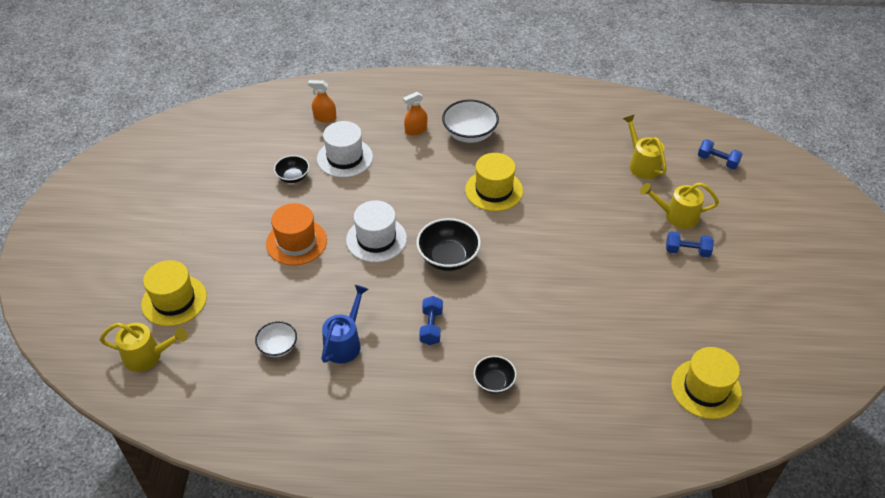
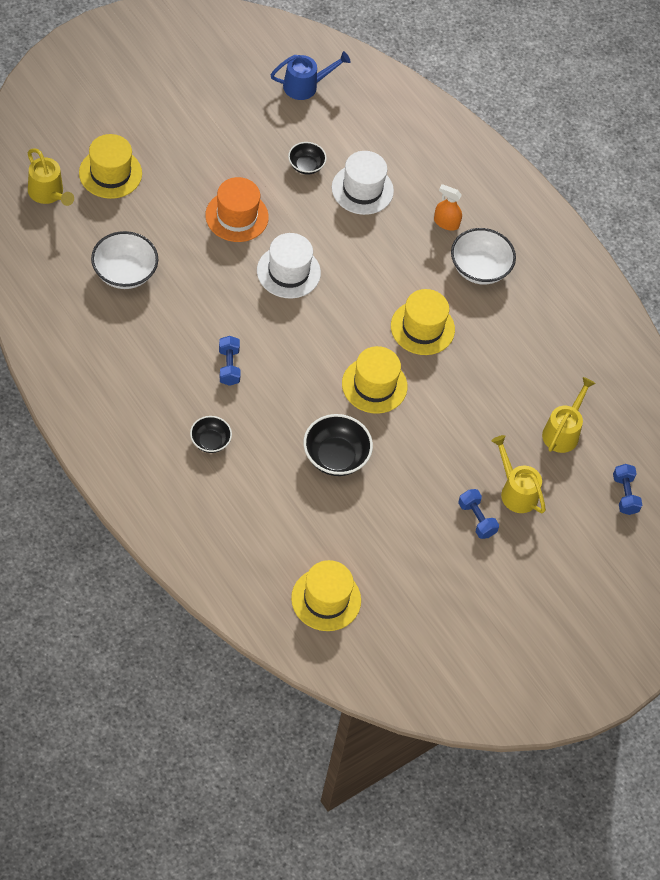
camera: 45 degrees right, 10 degrees up
(278, 347) = (124, 273): white bowl -> white bowl, size x1.66
(325, 118) = (398, 142): orange spray bottle -> none
(345, 342) = (165, 315): blue watering can -> blue watering can (306, 86)
(431, 327) = (229, 366): blue dumbbell -> blue dumbbell turned 60 degrees counterclockwise
(448, 257) = (313, 337): black bowl -> black bowl (335, 457)
(522, 245) = (374, 385): none -> yellow hat

